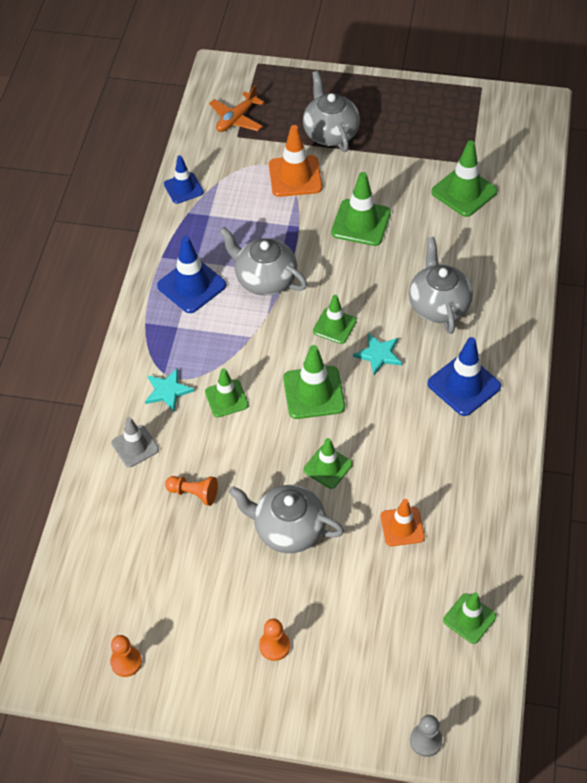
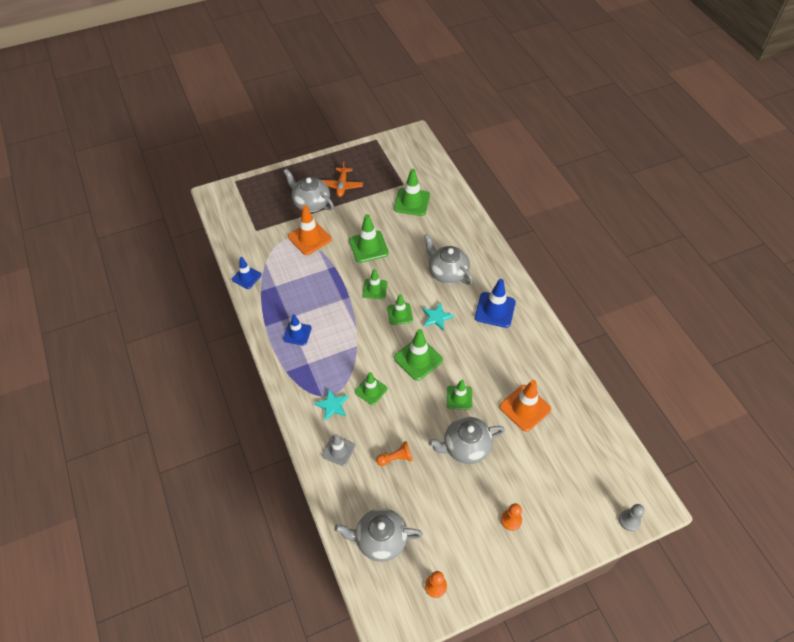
camera: 35 degrees left, 0 degrees up
(191, 285) = (297, 334): blue traffic cone -> blue traffic cone, size x0.65
(236, 119) = (247, 220): orange plane -> orange plane (342, 185)
(265, 279) = (338, 307): grey teapot -> grey teapot (380, 540)
(402, 527) = (525, 408): orange traffic cone -> orange traffic cone, size x1.54
(469, 618) = (598, 438): green traffic cone -> green traffic cone (375, 289)

